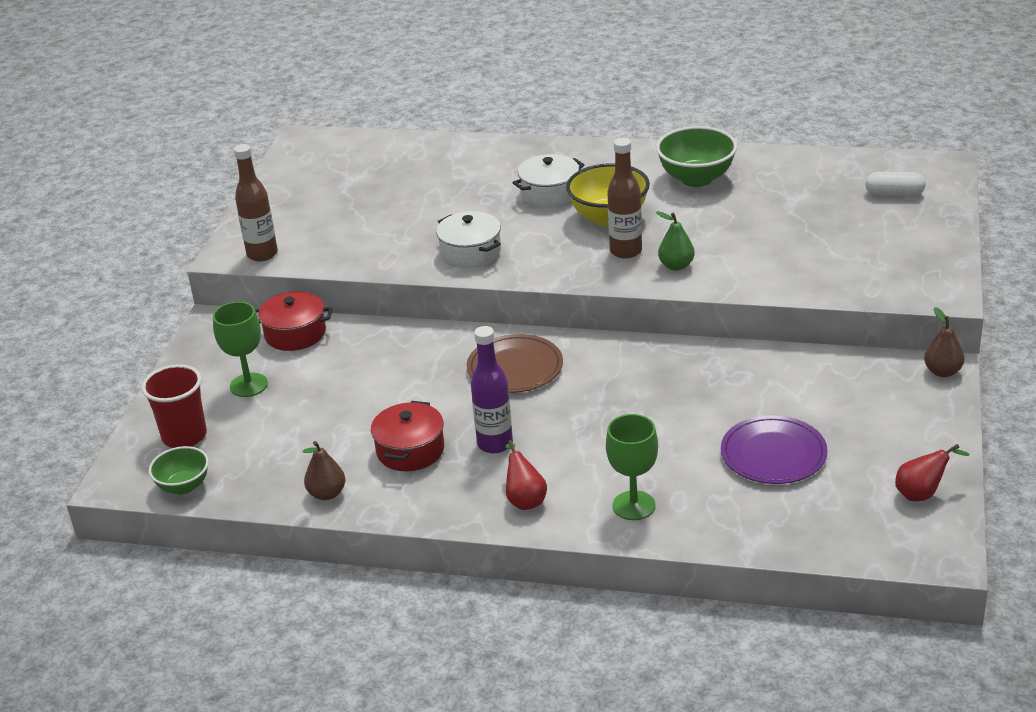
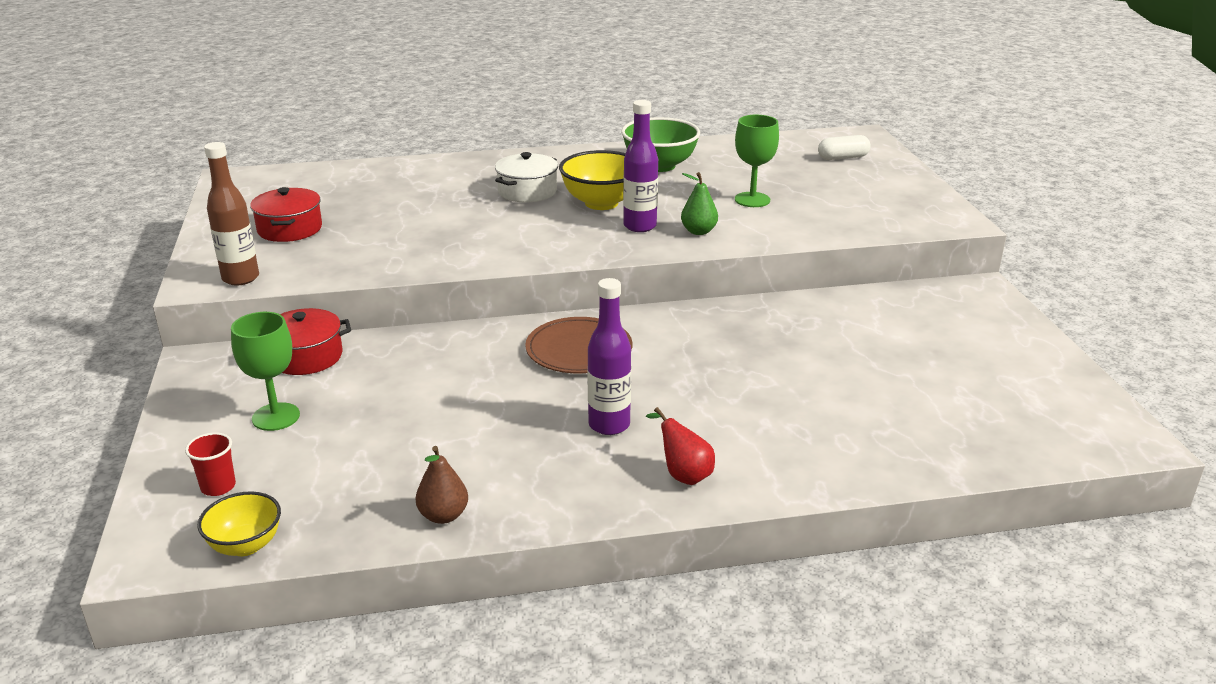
camera: 25 degrees left, 5 degrees down
(183, 486) = (245, 545): green bowl -> yellow bowl
(184, 436) = (218, 487): red cup -> red cup, size x0.58
(410, 450) = (516, 449): red pot -> red pot (290, 229)
(470, 252) = (481, 247): white pot -> none
(626, 251) = (640, 226): brown bottle -> purple bottle
(634, 505) = (804, 457): green goblet -> green goblet (752, 200)
(773, 454) = (900, 382): purple plate -> none
(922, 494) = (1065, 391): red pear -> none
(942, 372) = (984, 289): brown pear -> none

